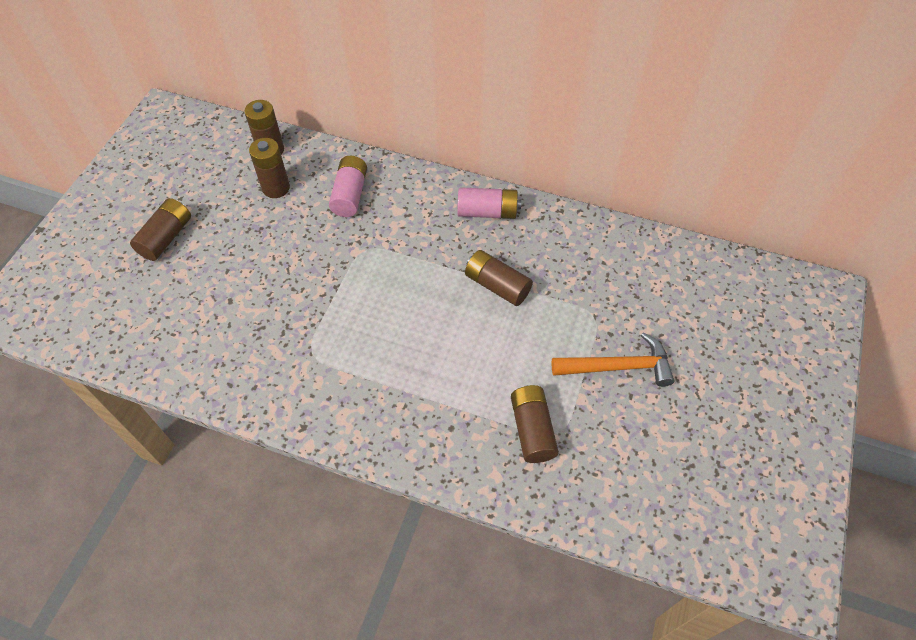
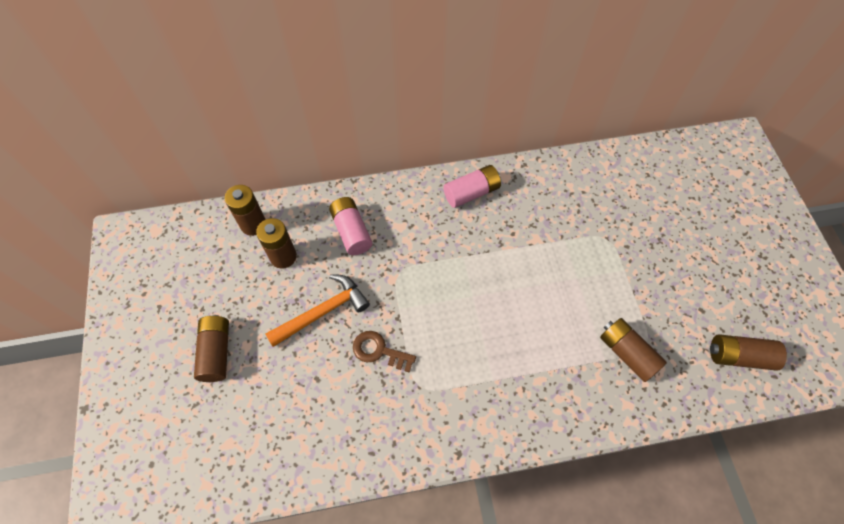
camera: 30 degrees left, 5 degrees up
(299, 305) = (379, 351): none -> brown key
(497, 285) = (521, 250): brown battery -> brown battery (739, 356)
(618, 367) = (650, 270): orange hammer -> orange hammer (323, 312)

